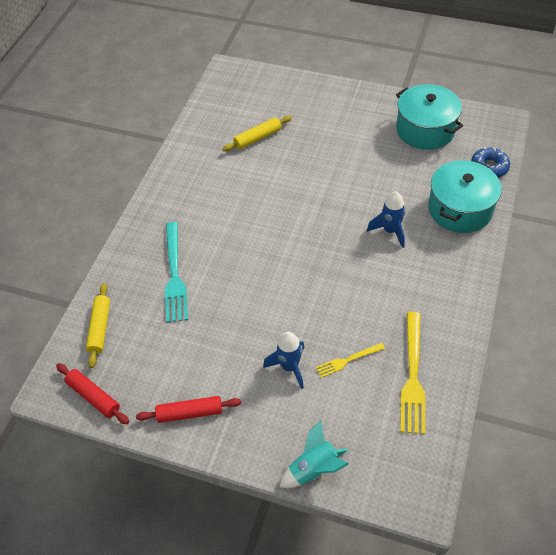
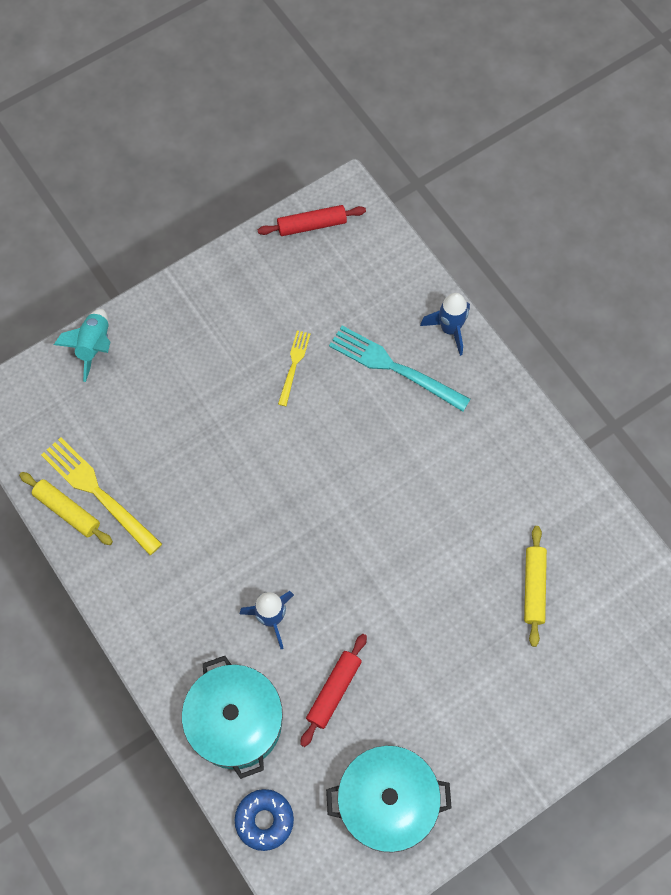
camera: 125 degrees right, 15 degrees up
(100, 328) = (383, 268): yellow rolling pin -> yellow rolling pin (67, 511)
(190, 413) = (229, 288): red rolling pin -> red rolling pin (334, 691)
(289, 367) = (201, 396): blue rocket -> blue rocket (450, 329)
(347, 360) = (163, 450): yellow fork -> yellow fork (294, 365)

